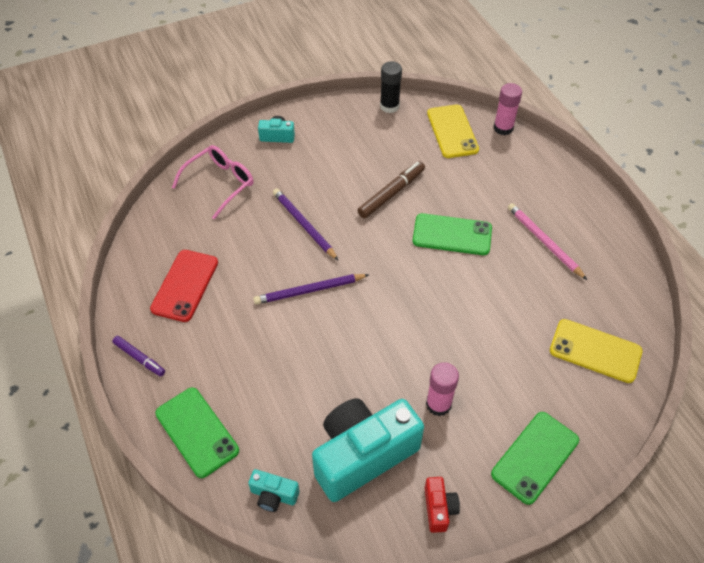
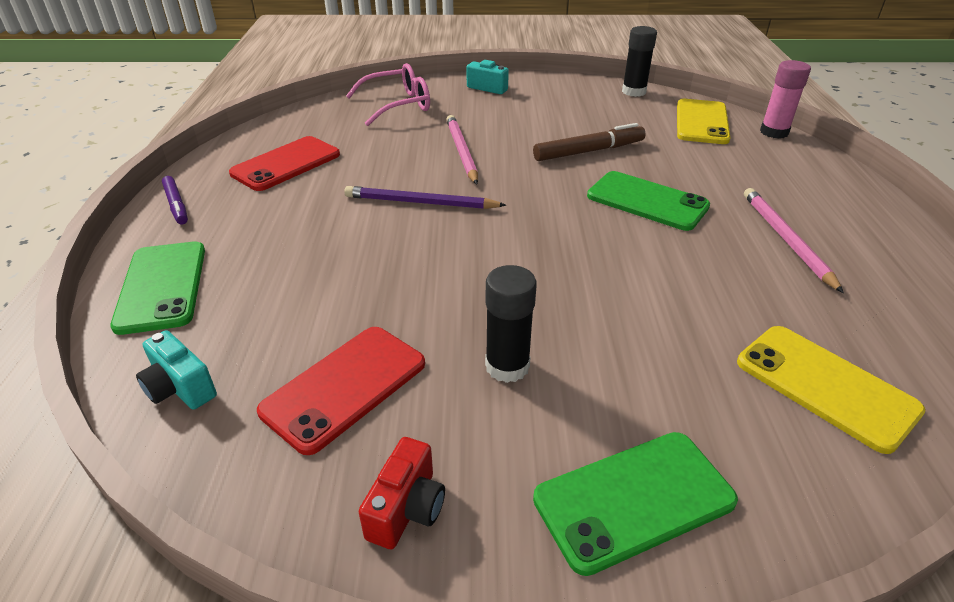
camera: 25 degrees right, 15 degrees down
(304, 225) = (461, 151): purple pencil -> pink pencil
(363, 455) = (345, 387): turquoise camera -> red phone
(438, 404) = (507, 366): pink glue stick -> black glue stick

